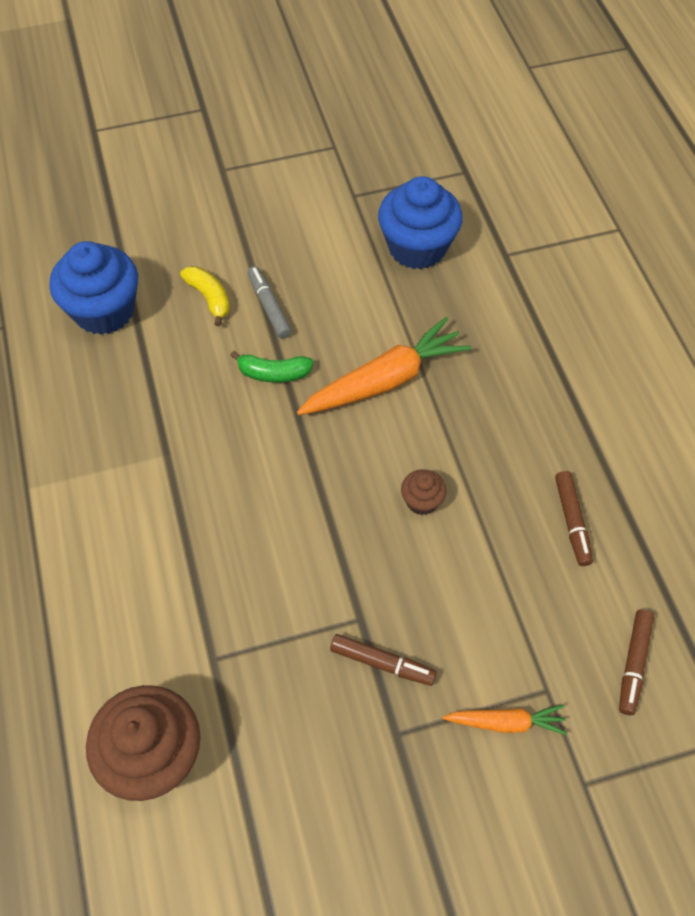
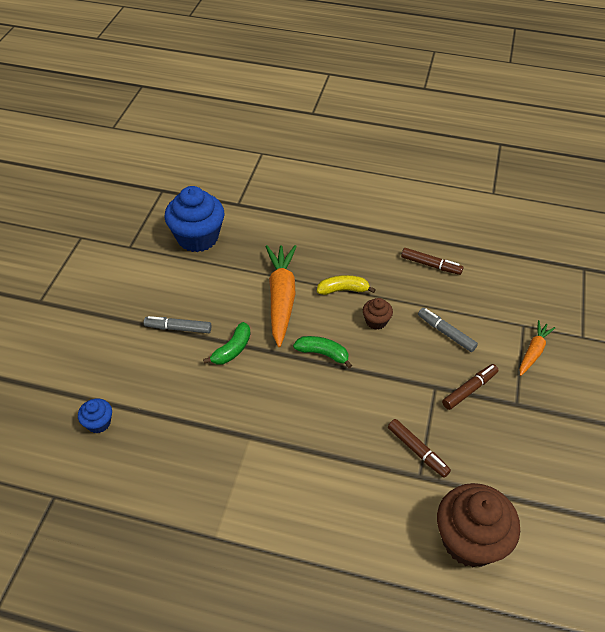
camera: 60 degrees left, 10 degrees down
(104, 311) = (98, 423): blue cupcake -> blue cupcake, size x0.47
(209, 298) = (143, 357): yellow banana -> yellow banana (343, 290)
(329, 467) = (323, 354): none -> green banana
(460, 593) = (446, 333): none -> grey marker
(633, 664) = (526, 284): brown marker -> brown marker (417, 451)

